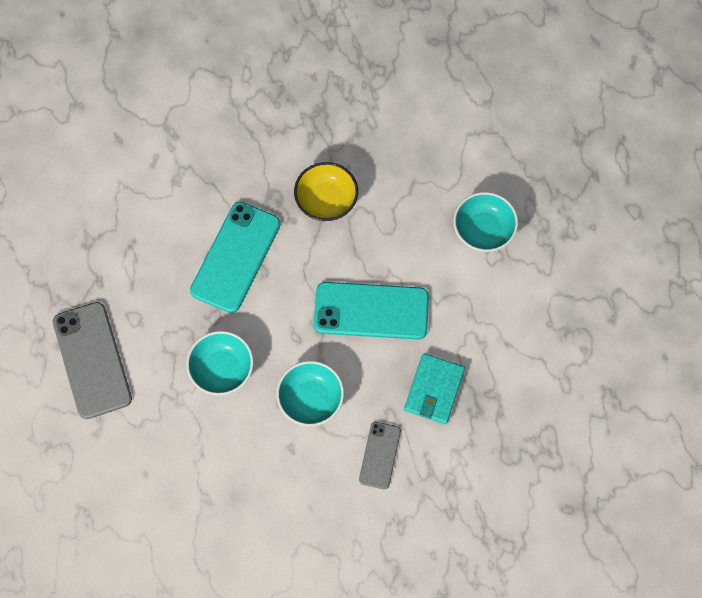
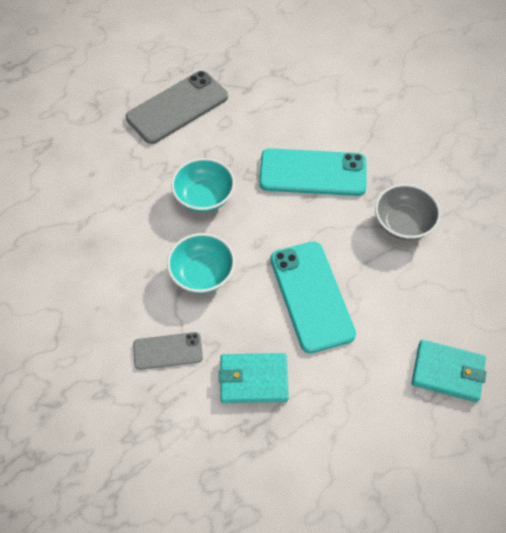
camera: 70 degrees right, 10 degrees down
(326, 200) = (403, 223): yellow bowl -> grey bowl
(483, 230) = (447, 372): turquoise bowl -> turquoise wallet

